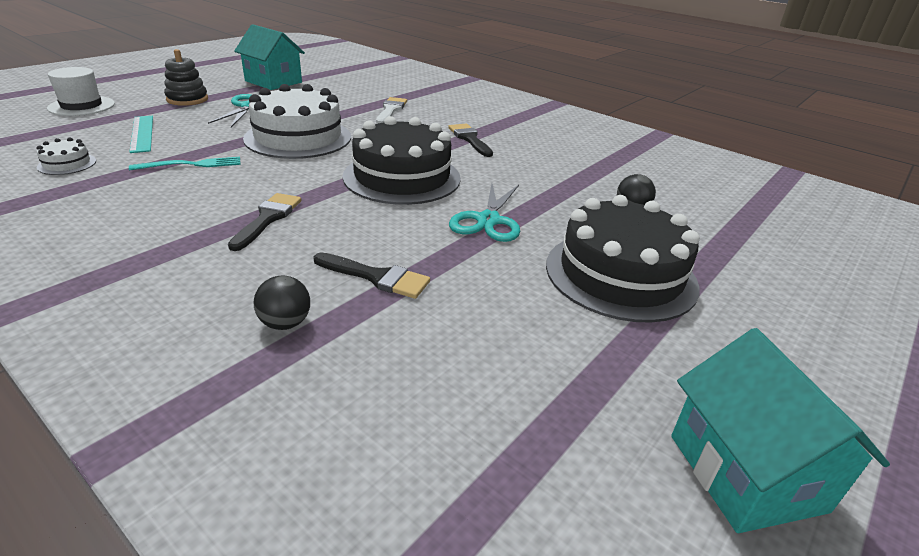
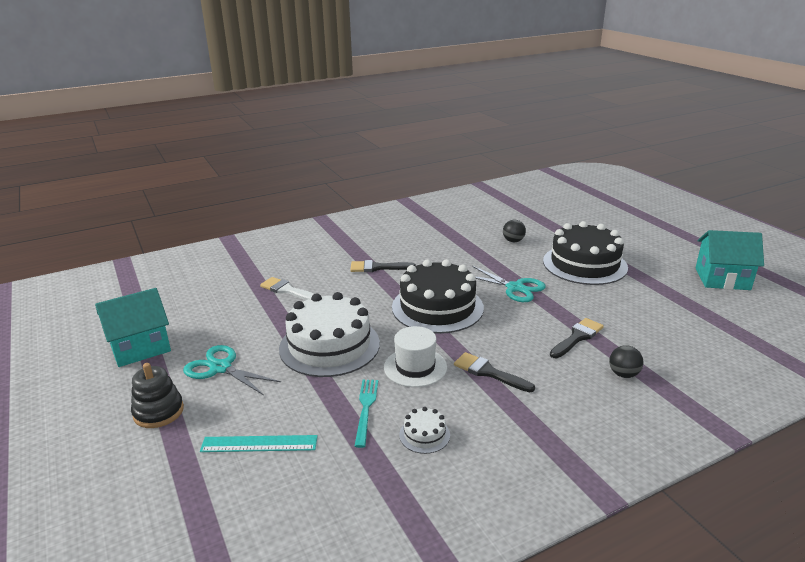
camera: 65 degrees left, 5 degrees down
(67, 164) = (324, 494): white cake -> white cake (424, 435)
(81, 106) = (116, 503): white hat -> white hat (415, 367)

